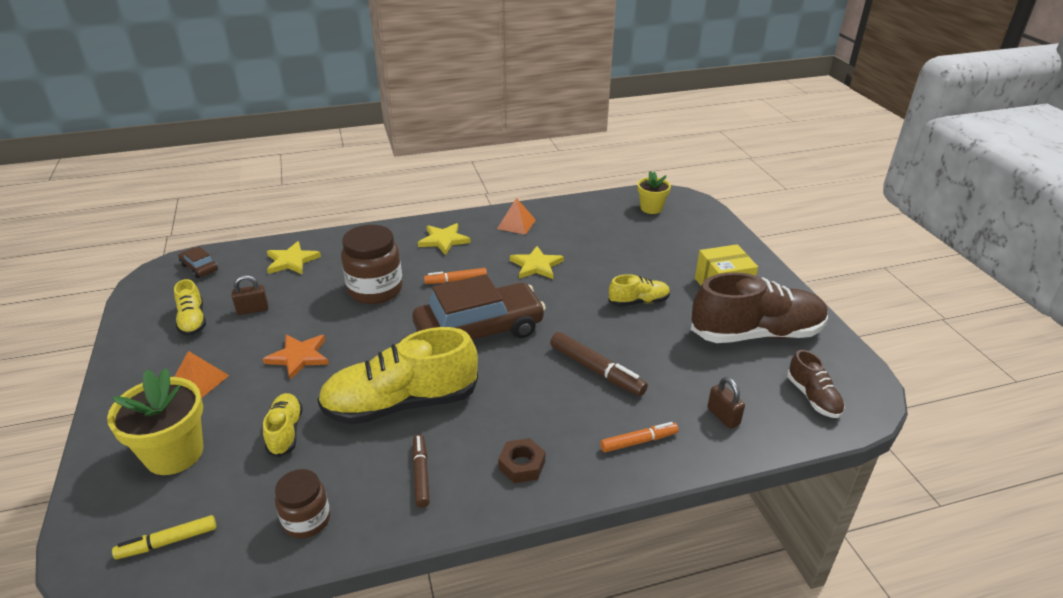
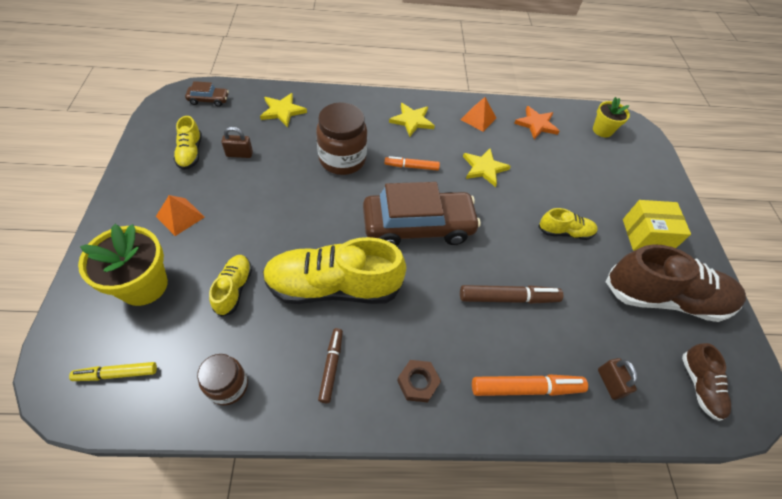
camera: 10 degrees right, 20 degrees up
(199, 268) = (208, 100): brown car -> brown car turned 120 degrees clockwise
(299, 357) = (263, 213): orange star -> orange star (536, 124)
(596, 370) = (508, 298): brown marker -> brown marker turned 60 degrees counterclockwise
(638, 441) = (526, 388): orange marker -> orange marker, size x1.54

